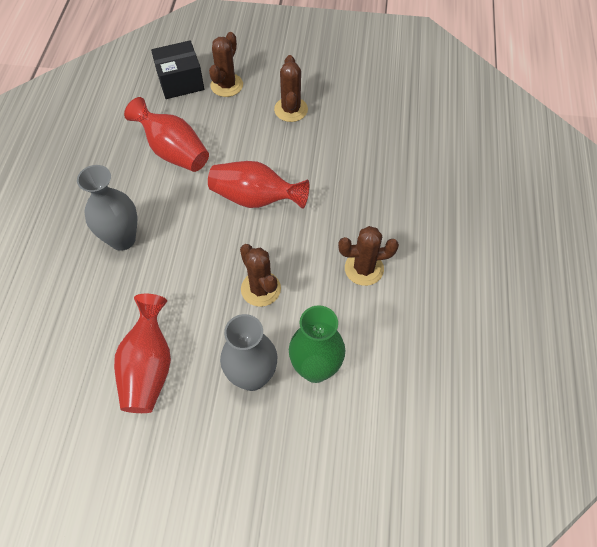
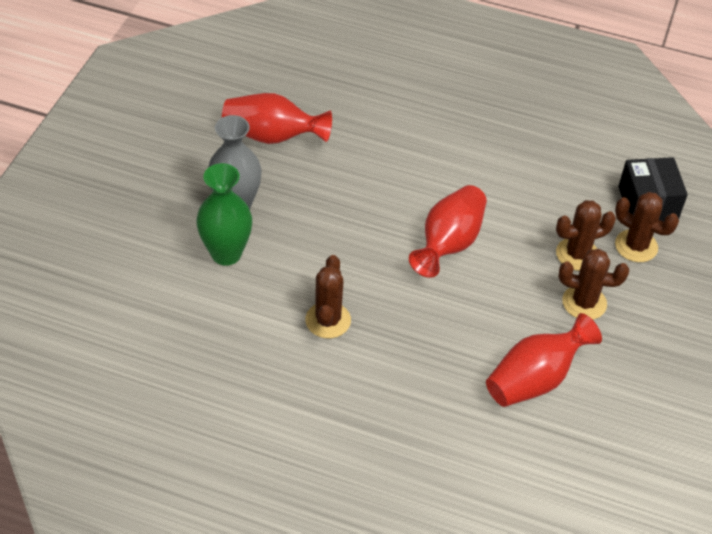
camera: 100 degrees right, 10 degrees down
(122, 239) = (421, 131): grey vase -> none
(173, 151) = (533, 183): red vase -> red vase (535, 379)
(260, 289) = (329, 228): brown cactus -> brown cactus (577, 254)

